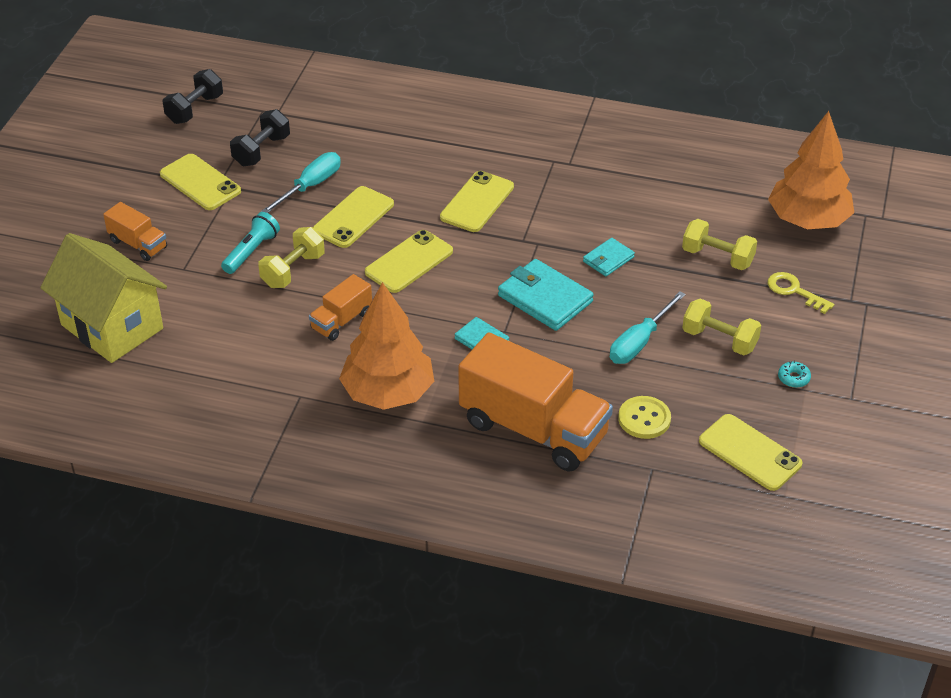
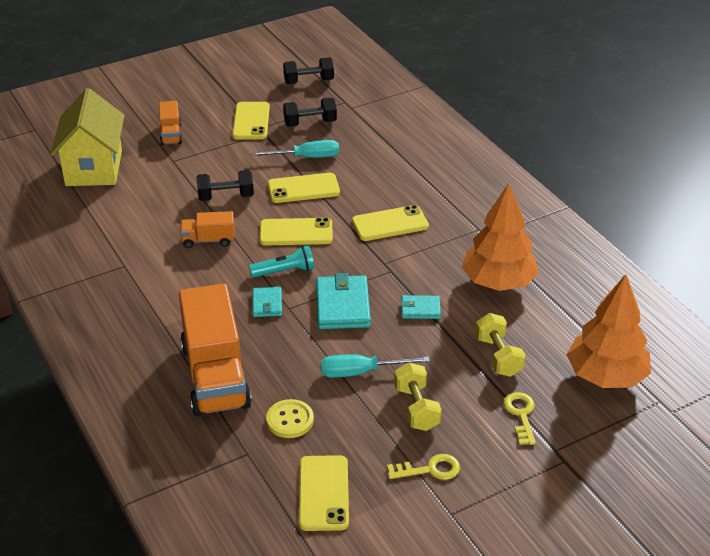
camera: 45 degrees right, 5 degrees down
(251, 251) = (220, 173): turquoise flashlight -> turquoise flashlight (284, 271)
(293, 270) = (226, 197): yellow dumbbell -> black dumbbell
(388, 393) = (170, 296): orange tree -> orange tree (498, 282)
(793, 378) = (429, 470): turquoise donut -> yellow key

